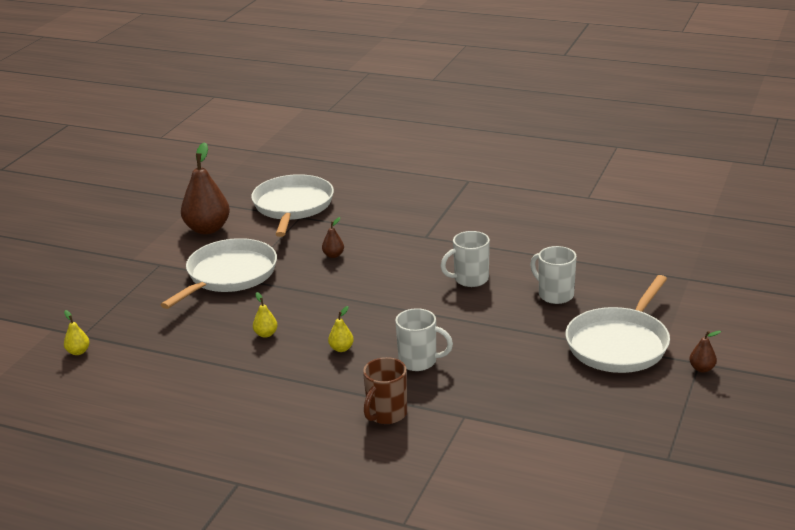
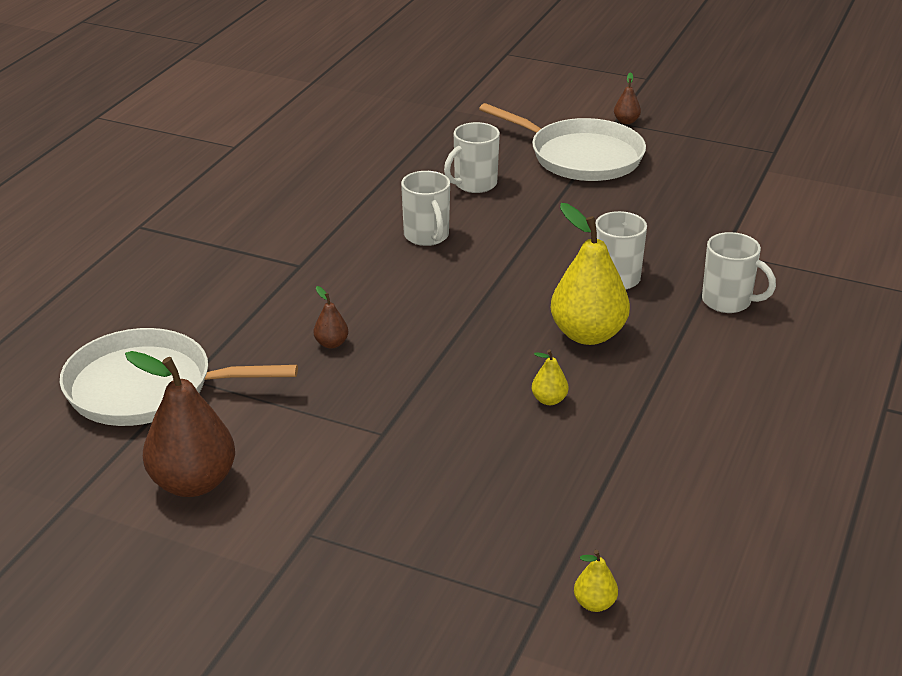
camera: 90 degrees left, 5 degrees up
(229, 275) = (369, 446): white pan -> none
(341, 348) = (587, 334): yellow pear -> yellow pear, size x2.26
(386, 414) = (728, 301): brown mug -> white mug

